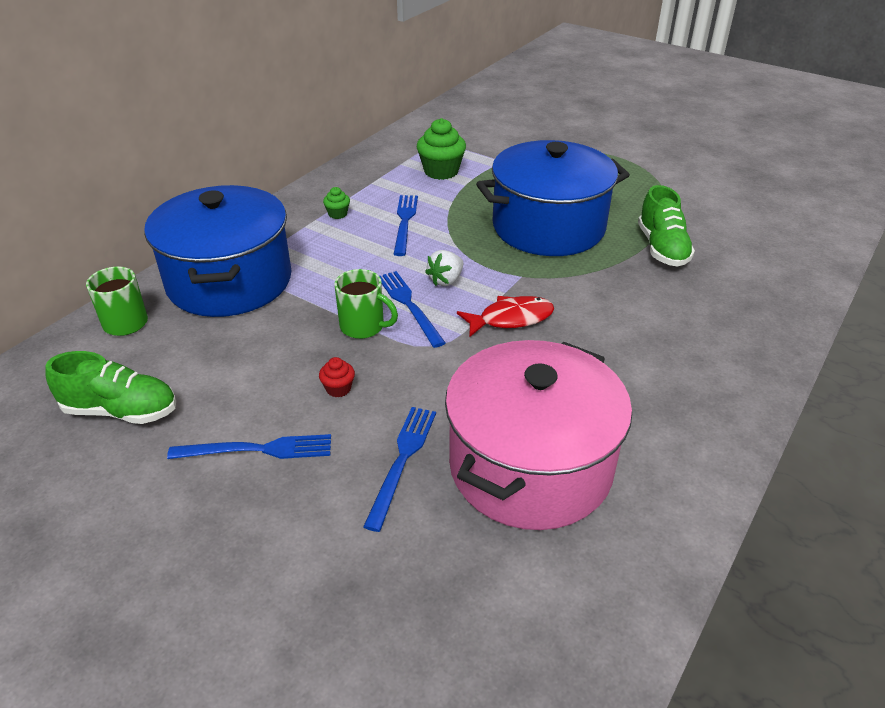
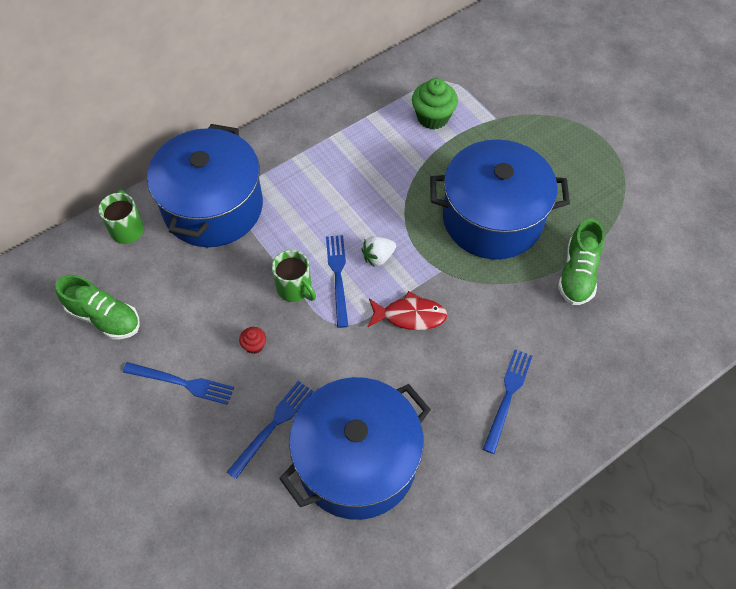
camera: 20 degrees right, 20 degrees up
(337, 214) = (323, 150): green cupcake -> none
(405, 222) = (374, 176): blue fork -> blue fork (508, 396)
(530, 466) = (357, 461): pink pot -> blue pot

